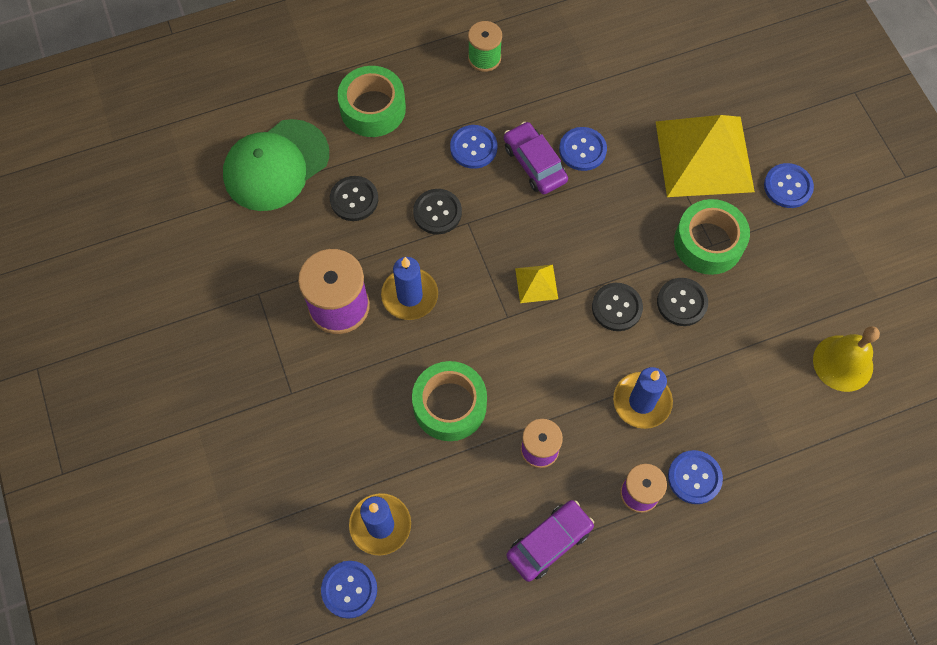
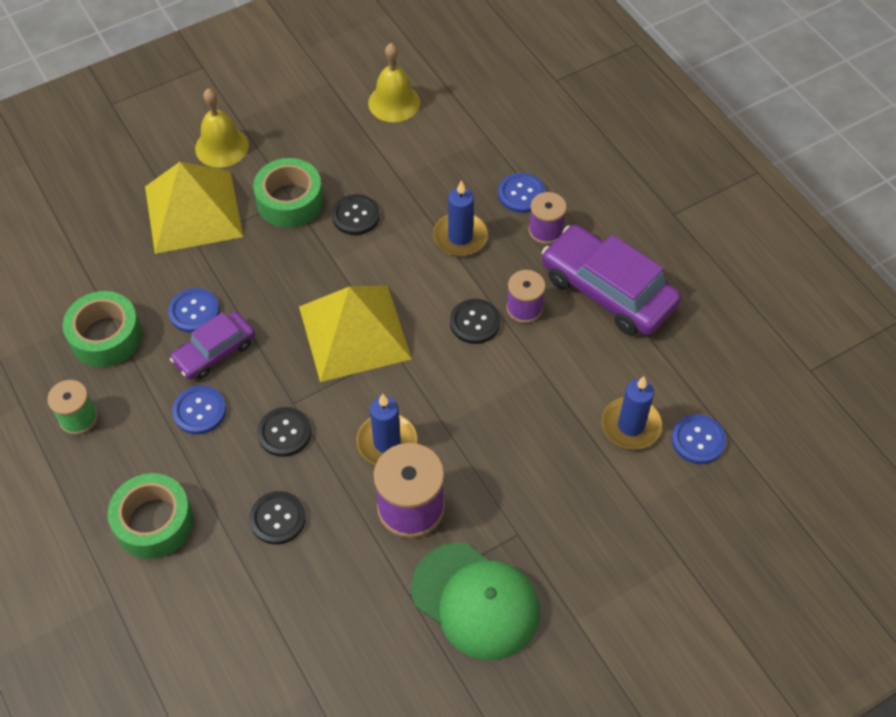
camera: 100 degrees left, 10 degrees down
(276, 165) = (241, 613): green cap -> green cap (475, 601)
(450, 405) = (498, 387): green tape -> green tape (106, 336)
(536, 283) = (354, 332): yellow pyramid -> yellow pyramid, size x2.39
(549, 542) = (608, 290): purple car -> purple car, size x1.71
(616, 307) = (369, 264): black button -> black button (475, 322)
(788, 186) = (221, 147): blue button -> yellow bell

